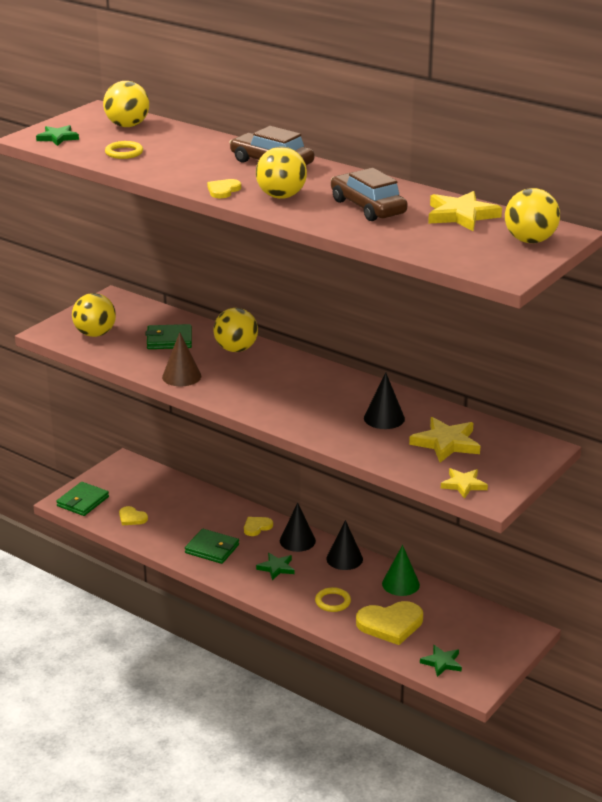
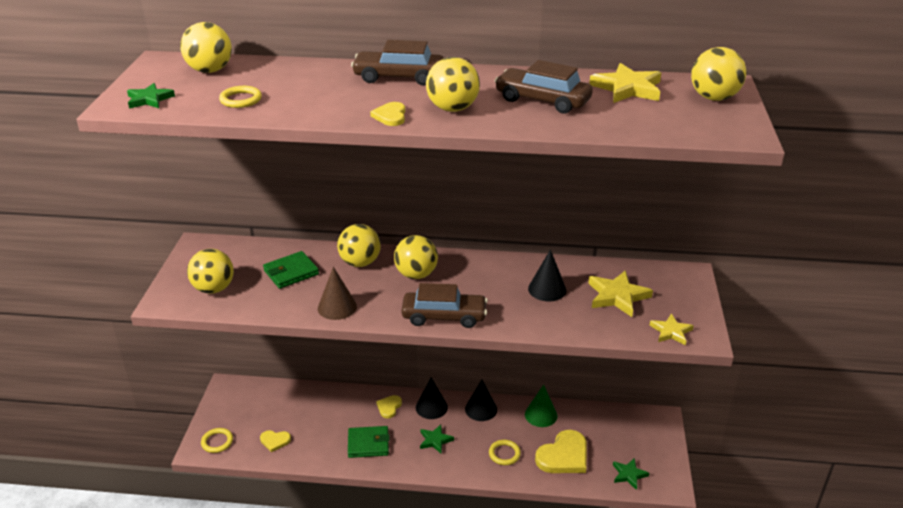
camera: 30 degrees left, 5 degrees up
(83, 501) = (217, 442): green wallet -> yellow ring
(265, 410) = (444, 316): none -> brown car
(276, 372) = (416, 274): none -> yellow ball

